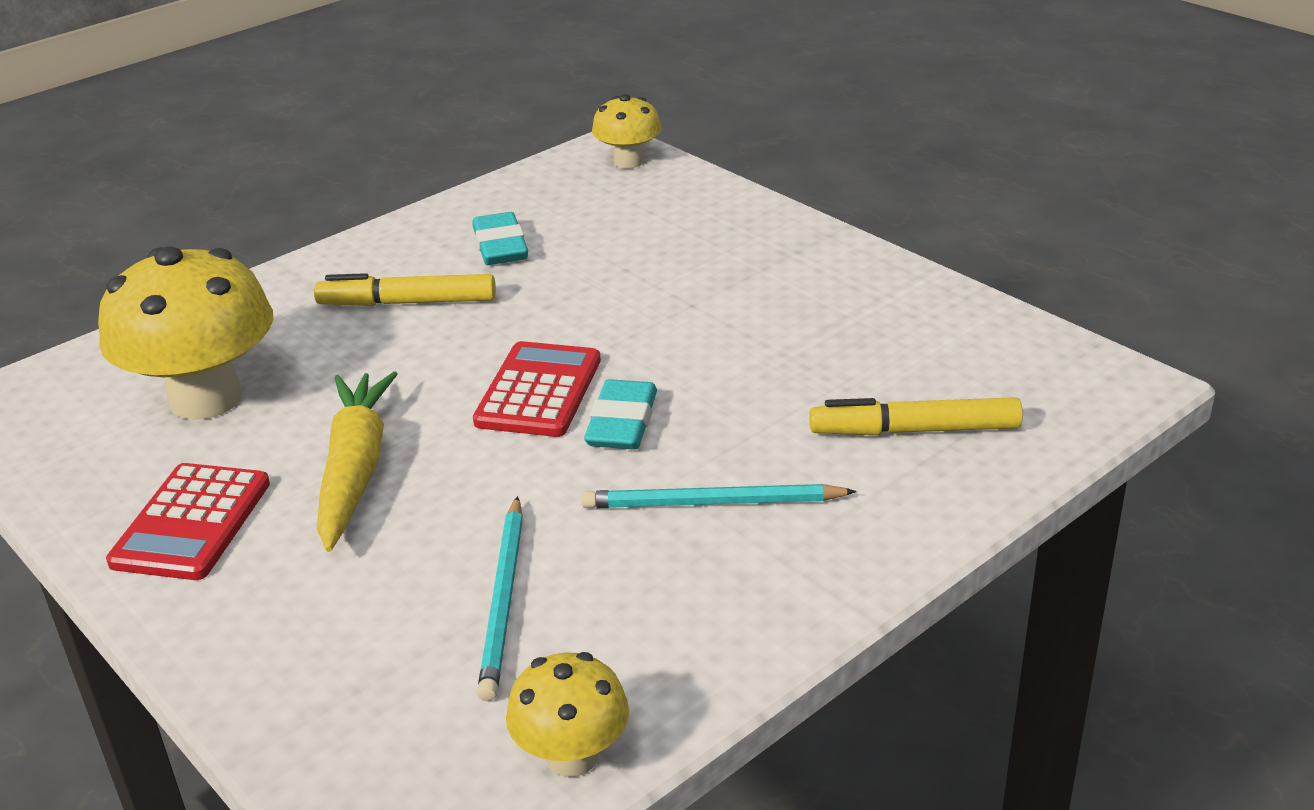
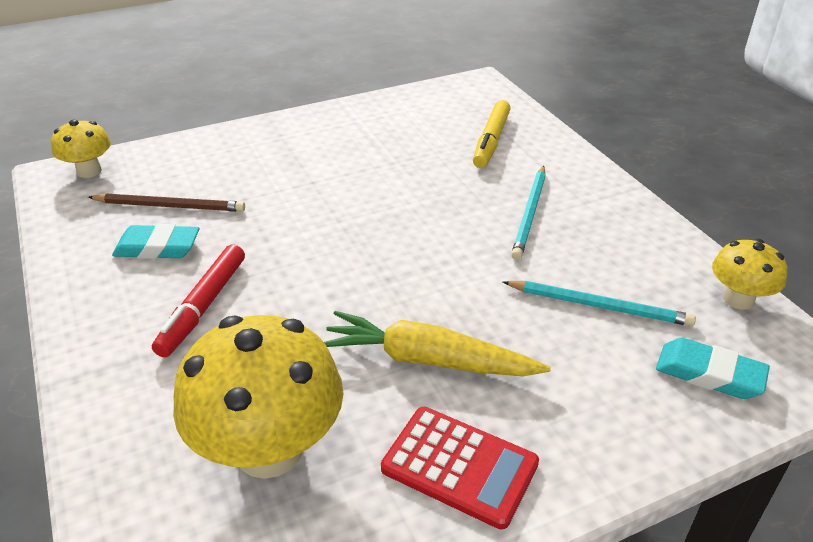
camera: 75 degrees left, 5 degrees up
(407, 303) = (203, 307): yellow marker -> red marker
(538, 391) = (376, 259): red calculator -> none
(583, 229) = (170, 206): none -> brown pencil
(622, 423) = (433, 231): turquoise eraser -> turquoise eraser (709, 374)

